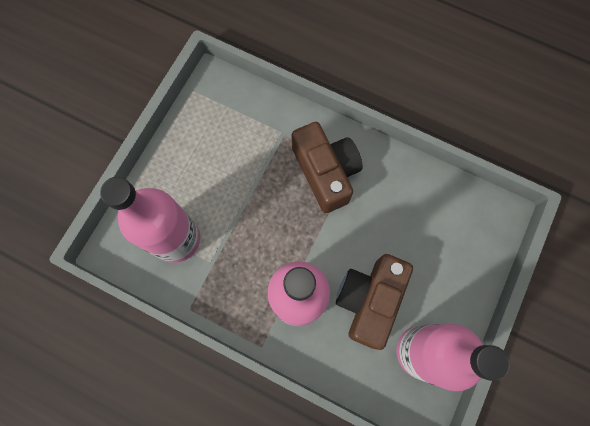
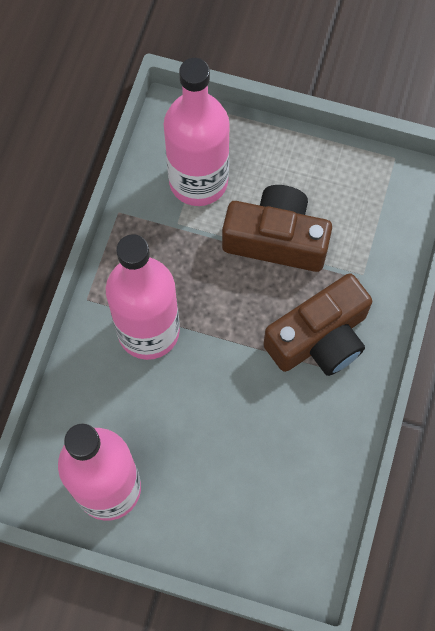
camera: 80 degrees right, 5 degrees down
(369, 300) = (162, 416): brown camera -> brown camera (276, 239)

